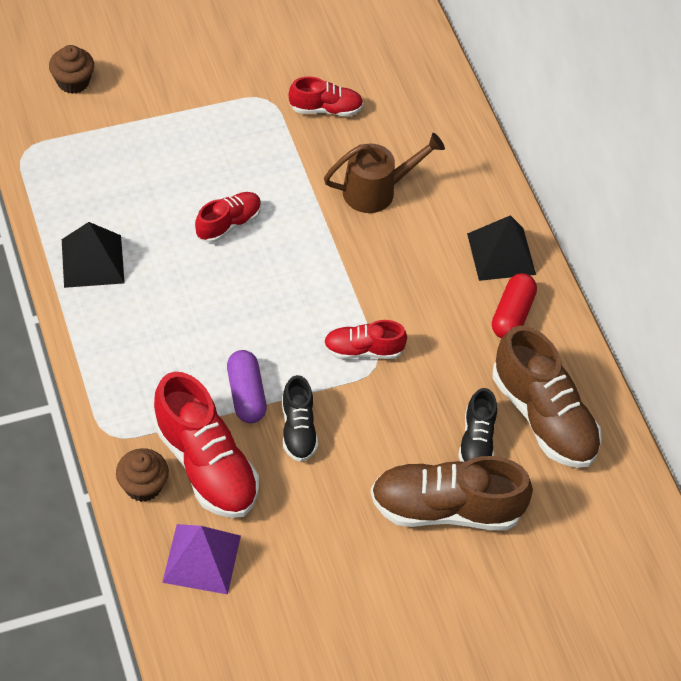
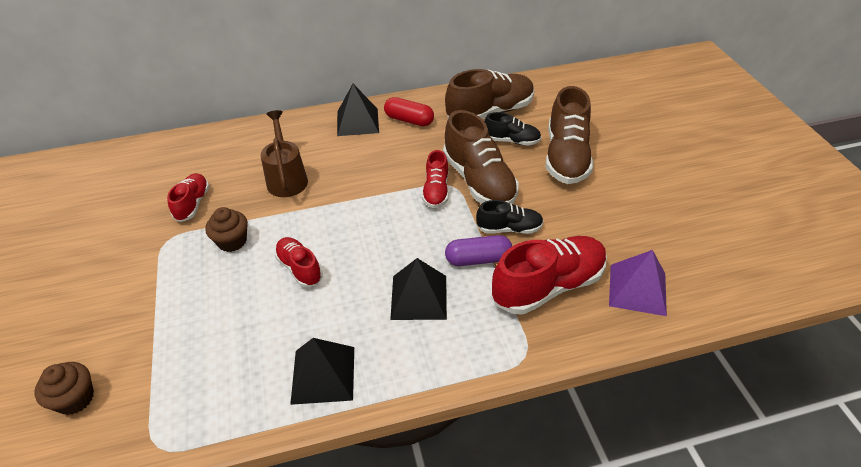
camera: 80 degrees left, 10 degrees down
(143, 486) = (575, 330): brown cupcake -> brown cupcake (232, 241)
(189, 337) = (419, 297): none -> black pyramid
(386, 398) = (479, 181): none -> brown shoe

